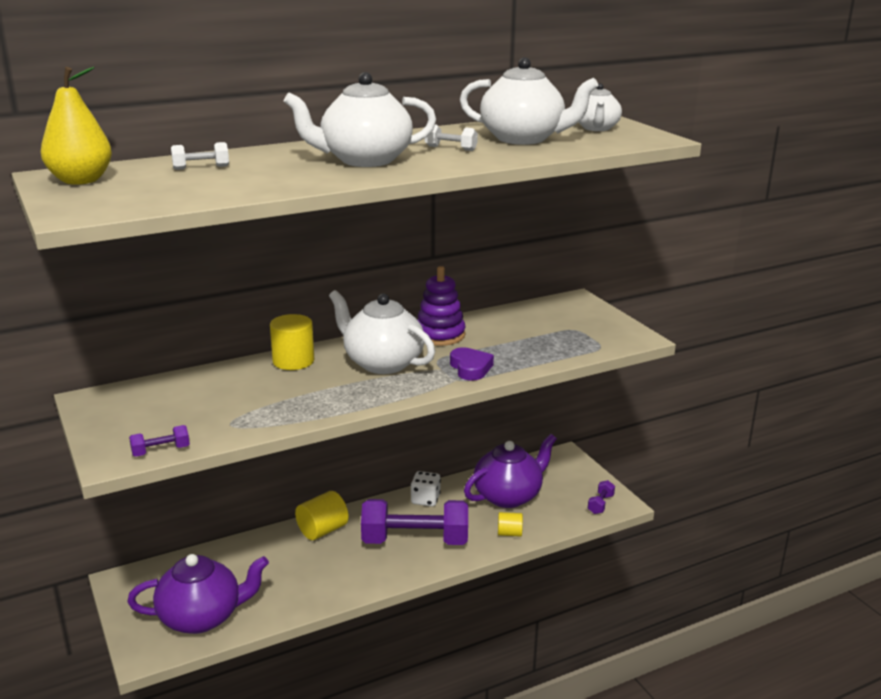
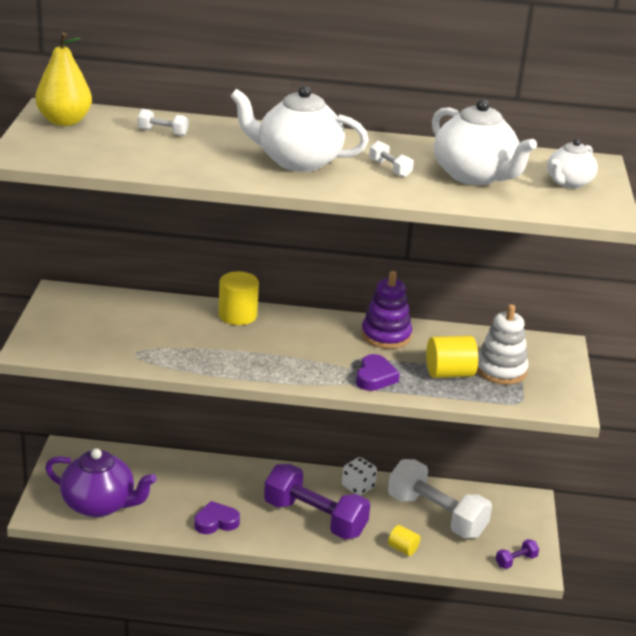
camera: 30 degrees right, 5 degrees up
(161, 451) = (67, 356): purple dumbbell -> none
(322, 530) = (248, 476): yellow cylinder -> yellow cylinder (449, 373)
(331, 582) = (216, 522): none -> purple heart
(382, 363) = (306, 344): white teapot -> none
(508, 496) = (436, 515): purple teapot -> white dumbbell
(558, 330) = (500, 370): none -> white stacking toy

